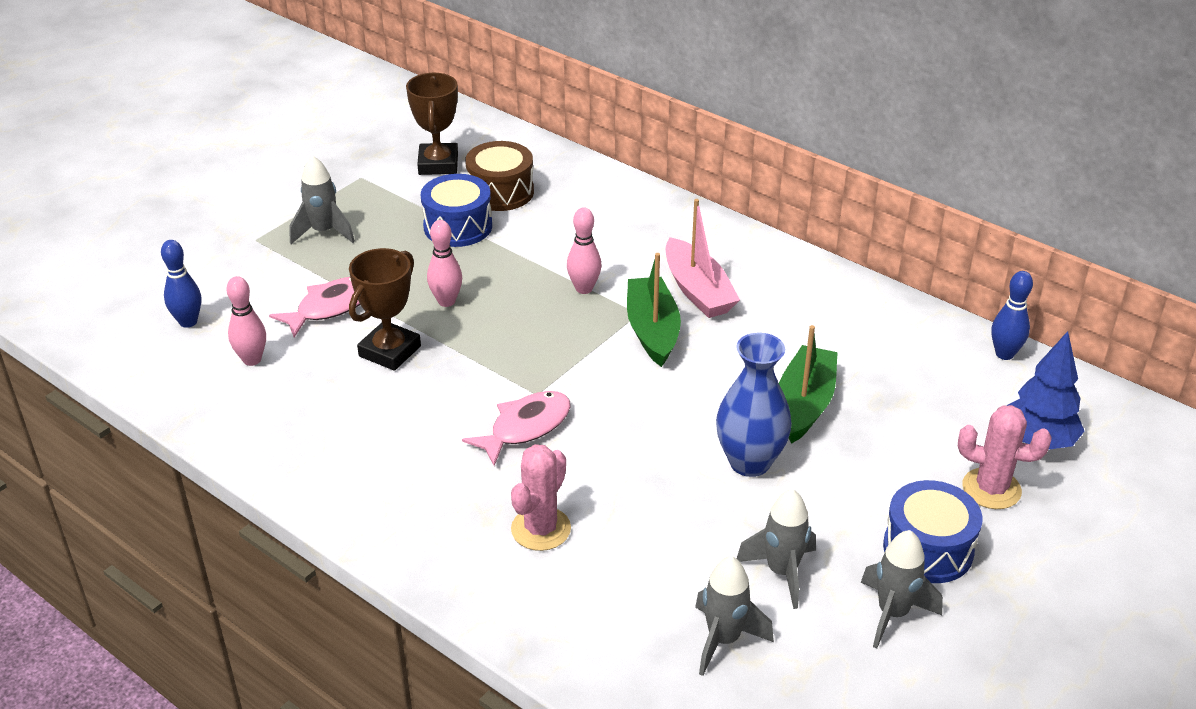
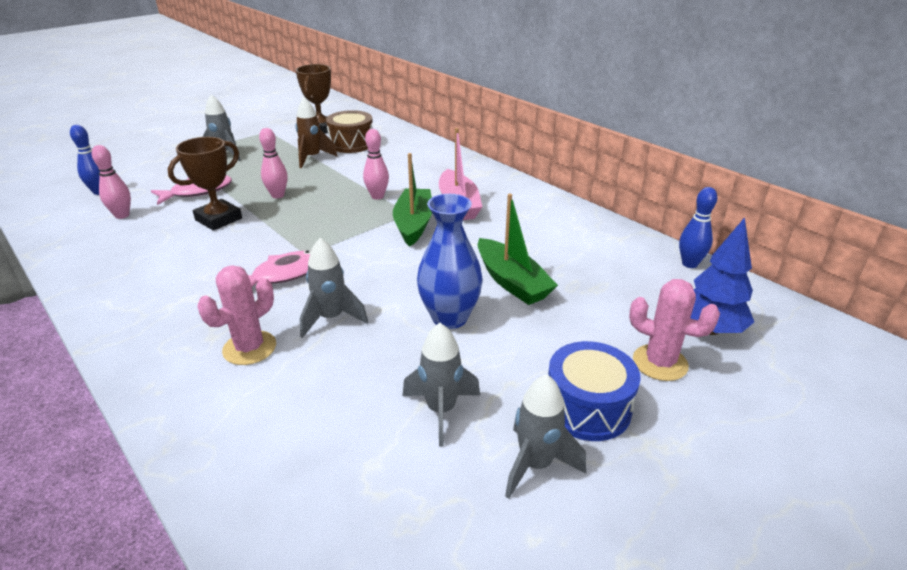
camera: 10 degrees right, 5 degrees down
(458, 226) = (312, 158): blue drum -> brown rocket
(723, 640) = (358, 467): grey rocket -> grey rocket (331, 318)
(804, 404) = (512, 282): green boat -> green boat turned 120 degrees clockwise

